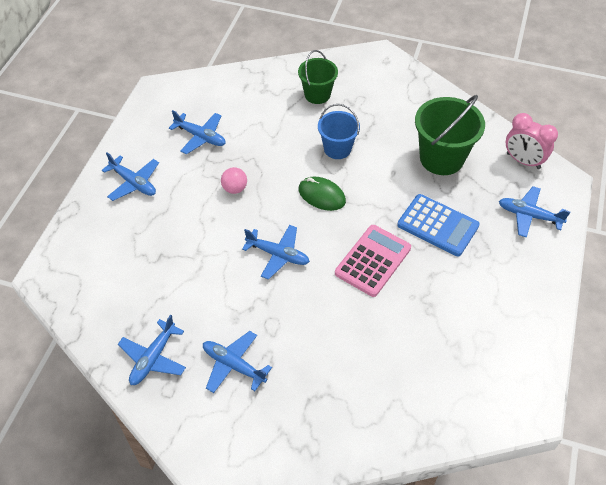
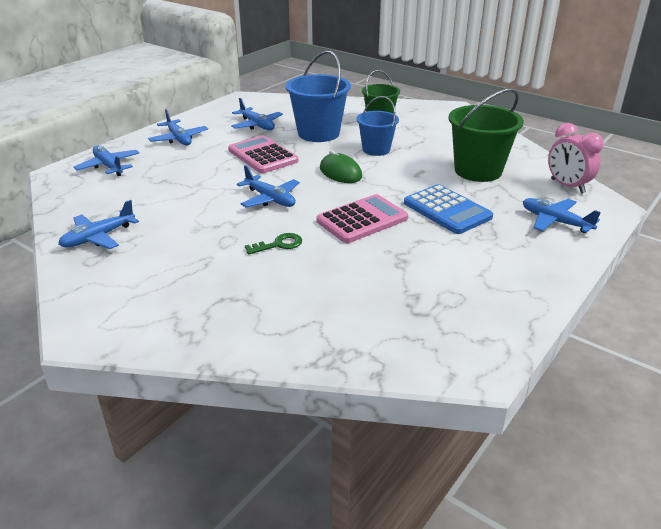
camera: 20 degrees right, 20 degrees down
(233, 365) = (167, 258): blue plane -> blue plane (109, 166)
(234, 188) = (262, 156): pink ball -> pink calculator
(269, 135) = (318, 133): none -> blue bucket
(319, 316) = (279, 244): none -> green key

